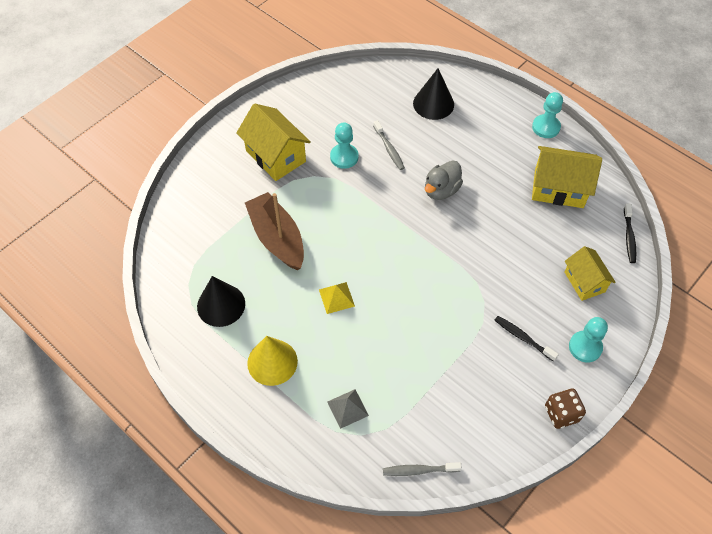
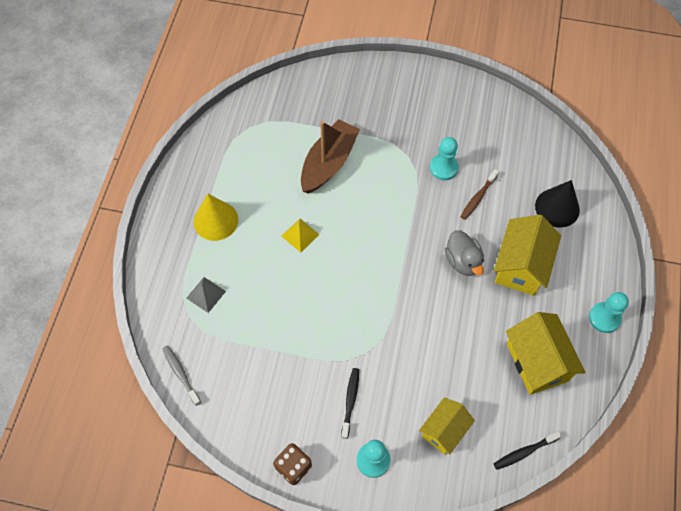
camera: 60 degrees right, 5 degrees up
(221, 305) = (244, 159): black cone -> none
(275, 156) = (408, 118): yellow house -> yellow house (521, 266)
(389, 149) = (478, 198): grey toothbrush -> brown toothbrush
(441, 190) = (463, 261): grey duck -> grey duck turned 120 degrees counterclockwise

